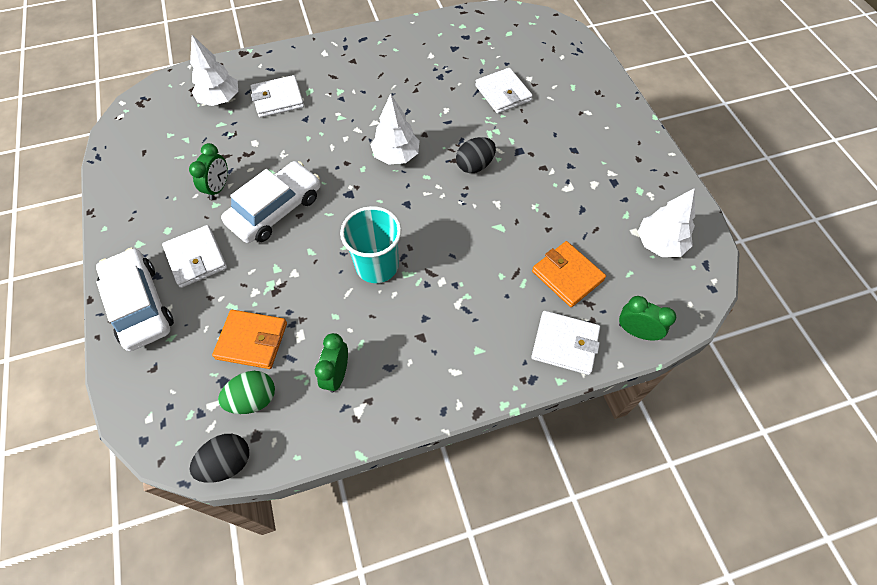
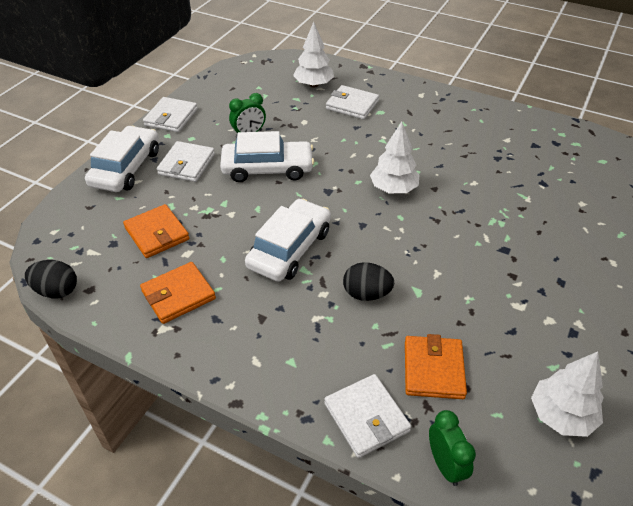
camera: 45 degrees right, 15 degrees down
(253, 399) = (115, 267): green egg -> none
(337, 375) = (178, 295): green clock -> orange wallet
(377, 265) = (290, 249): turquoise cup -> white car
(475, 165) = (450, 235): black egg -> black egg (366, 294)
(503, 93) = (541, 200): white wallet -> white wallet (171, 117)

